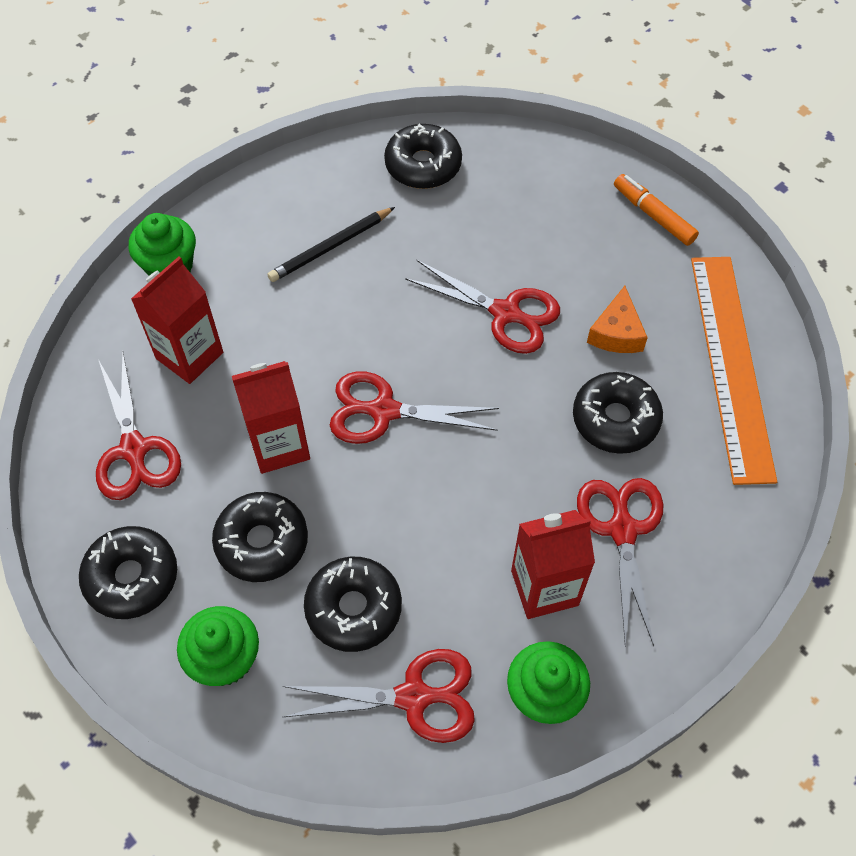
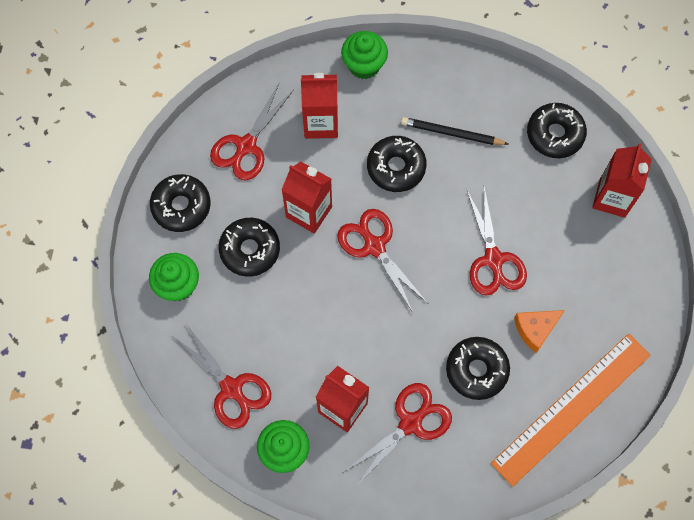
camera: 50 degrees right, 10 degrees up
(353, 608) = (252, 323): black donut -> black donut (396, 167)
(536, 169) = (612, 198): none -> red carton
(653, 215) = (641, 289): orange marker -> none

